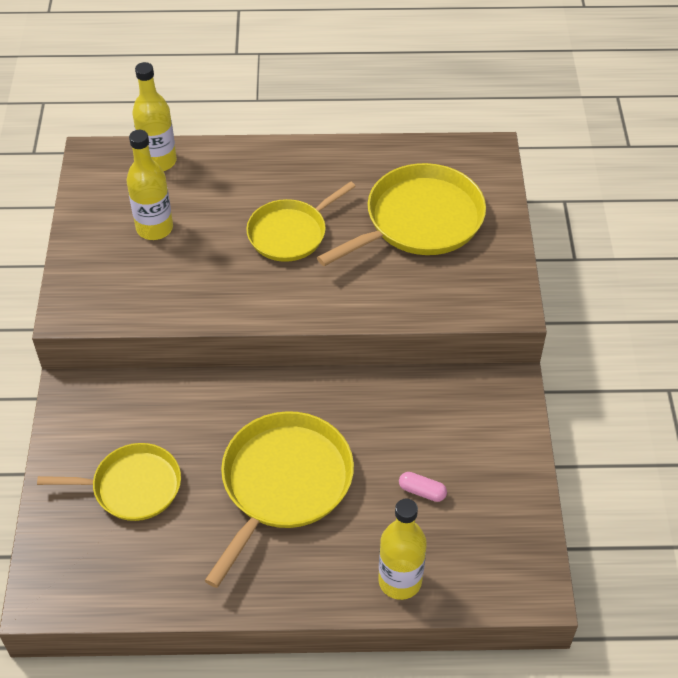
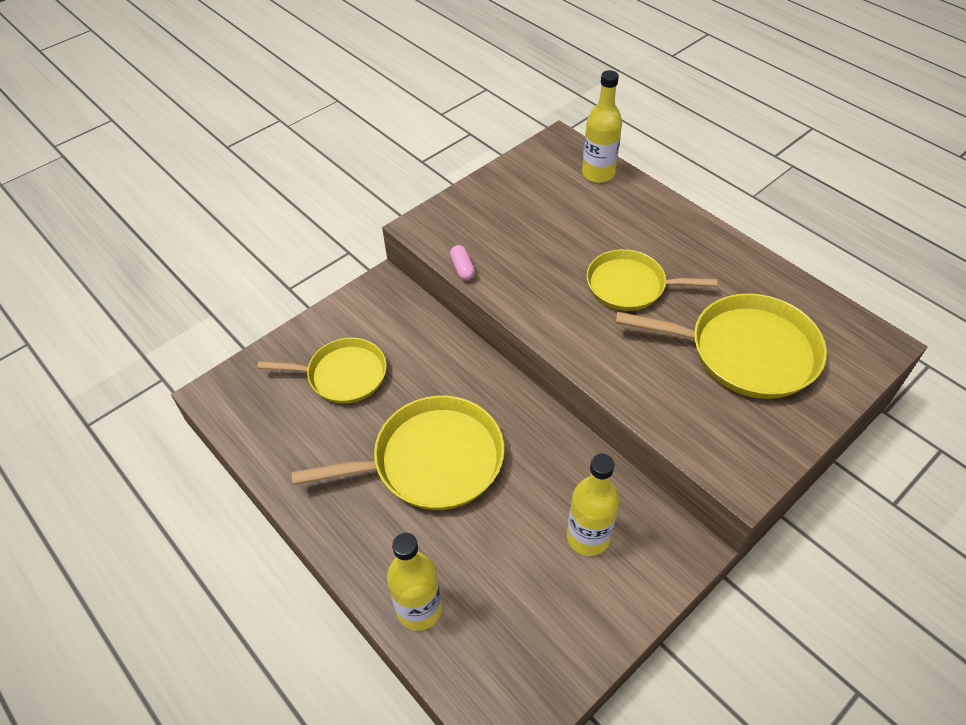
camera: 50 degrees right, 0 degrees up
(132, 486) = (343, 375): yellow pan -> yellow pan turned 45 degrees counterclockwise
(154, 228) = (540, 214): yellow bottle -> yellow bottle (588, 537)
(422, 491) = (516, 561): pink capsule -> pink capsule (462, 268)

